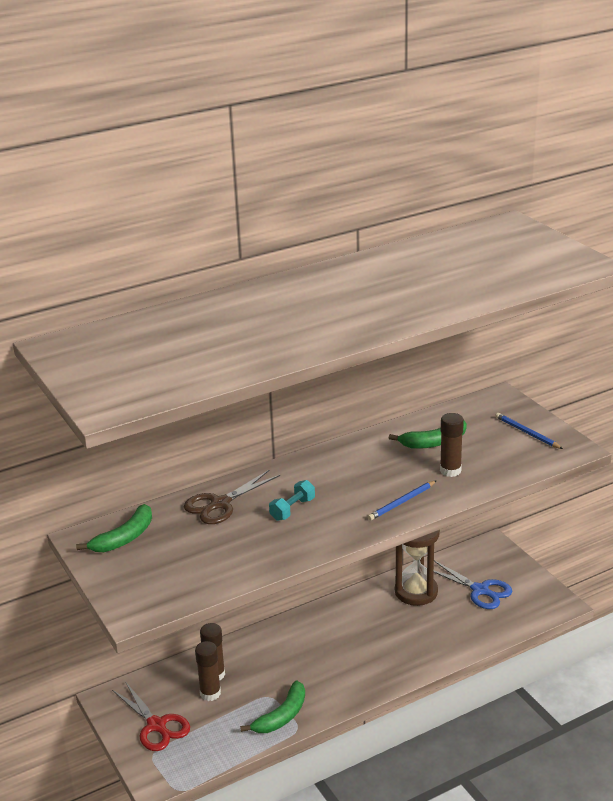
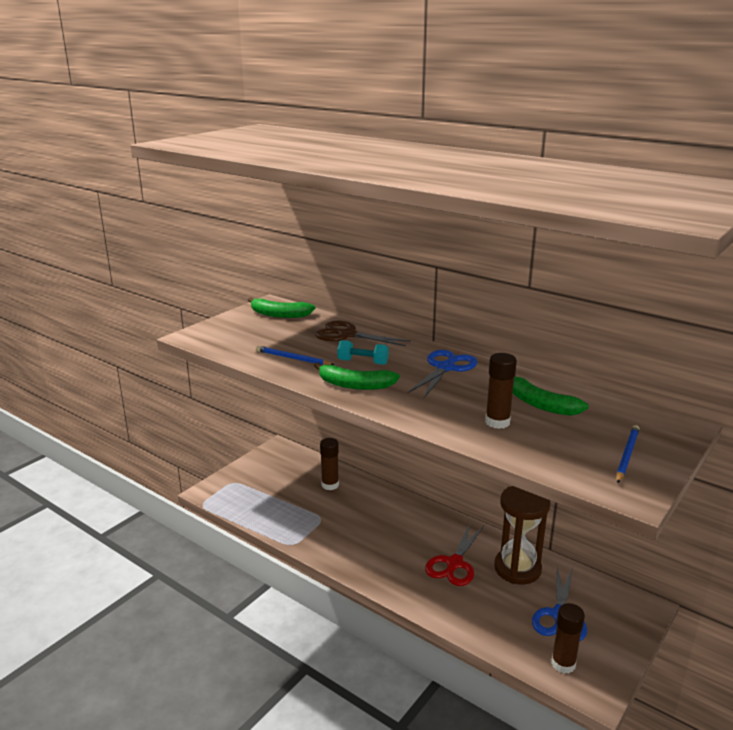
camera: 65 degrees right, 5 degrees down
(156, 725) = (262, 475): red scissors -> red scissors (454, 563)
(210, 693) = (308, 489): brown glue stick -> brown glue stick (563, 664)
(282, 716) = (302, 531): green banana -> green banana (355, 385)
(338, 467) = (445, 368): none -> blue scissors
(402, 502) = (416, 407): blue pencil -> blue pencil (293, 358)

